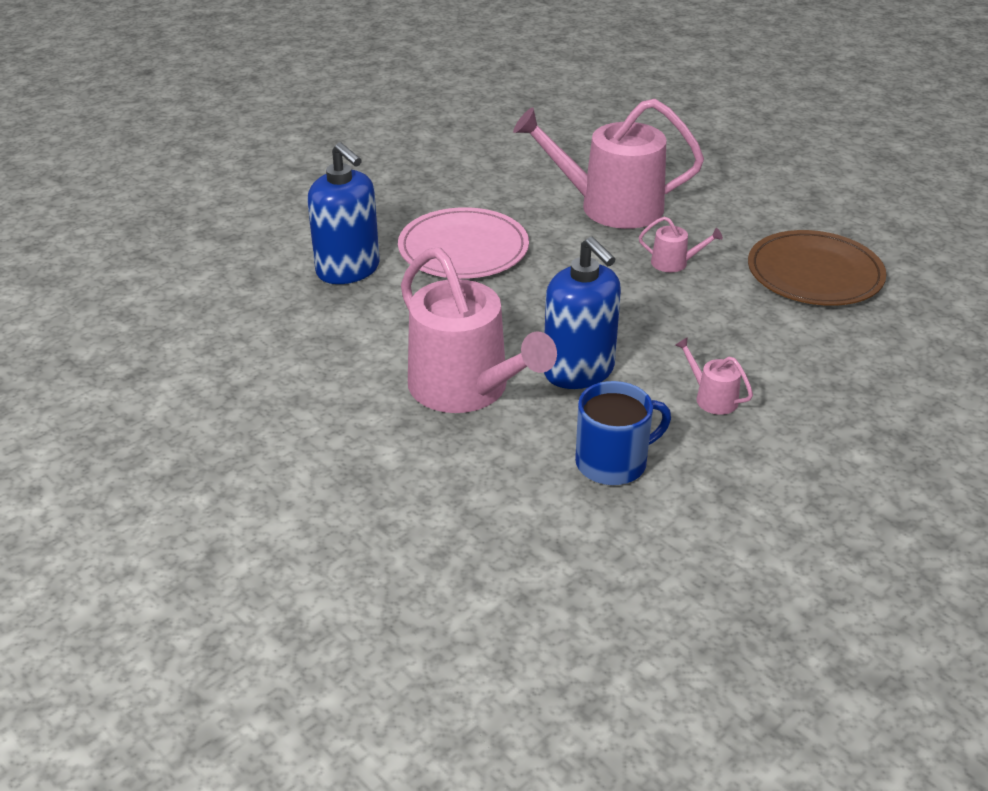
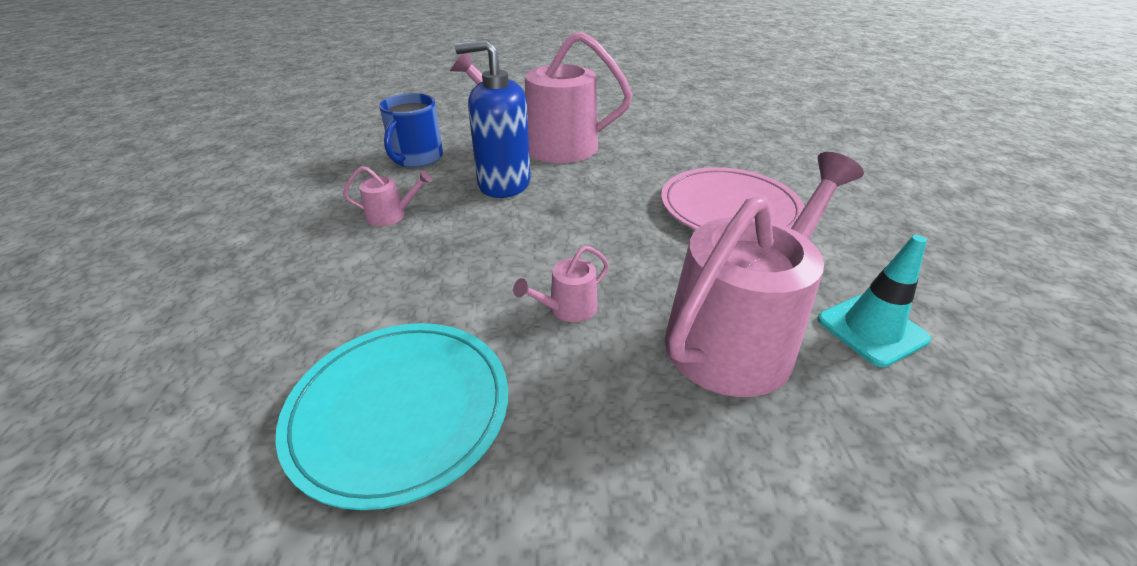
camera: 130 degrees right, 0 degrees up
(348, 270) = (743, 157): blue soap dispenser -> none
(545, 175) = (871, 329): none -> turquoise traffic cone
(814, 273) = (400, 410): brown plate -> turquoise plate

